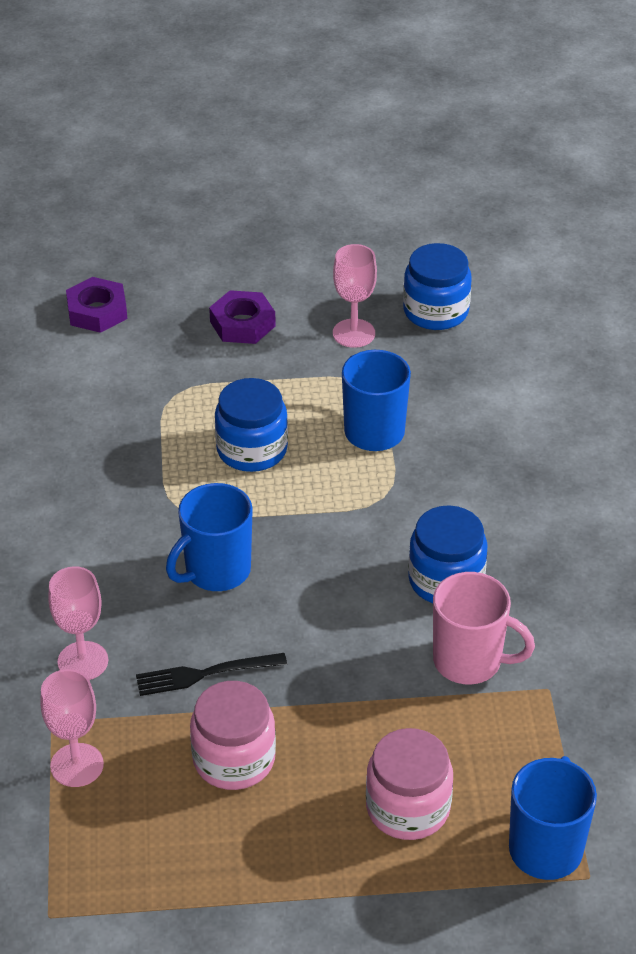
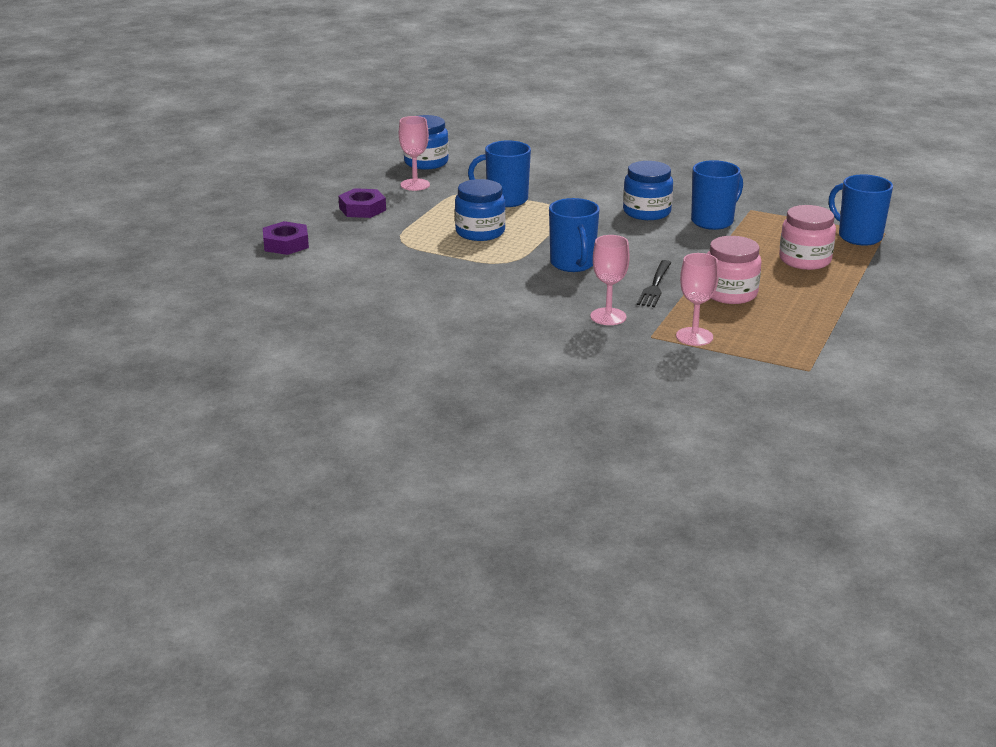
camera: 60 degrees left, 15 degrees down
(469, 661) = (713, 221): pink mug -> blue mug

